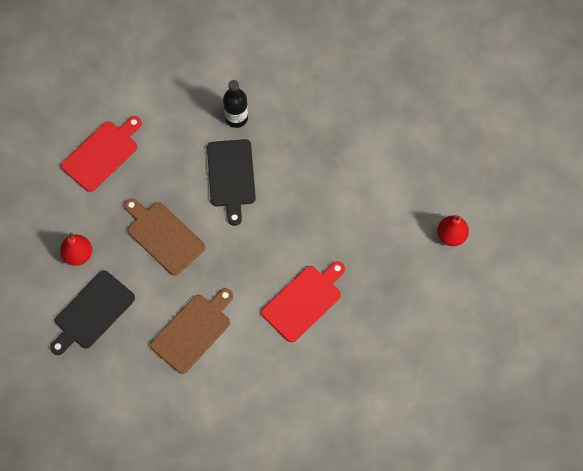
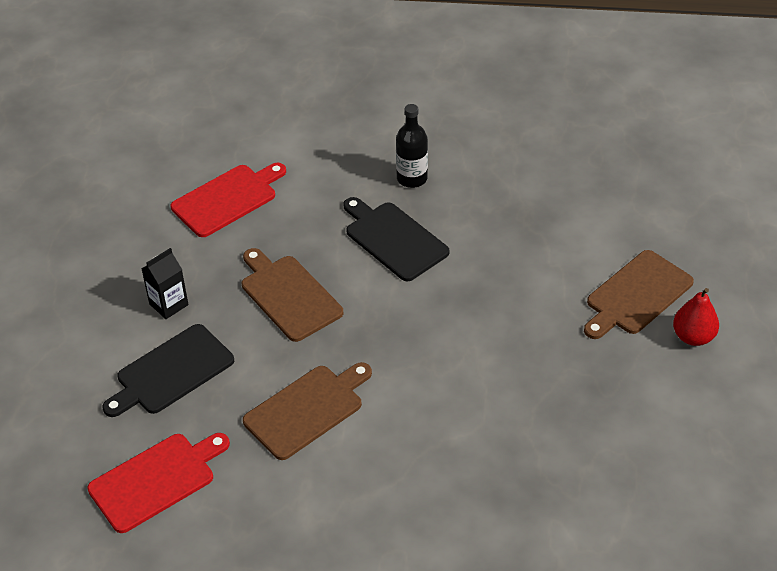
camera: 10 degrees right, 20 degrees down
(78, 255) = (168, 304): red pear -> black carton
(231, 176) = (394, 239): black cutting board -> black cutting board turned 135 degrees clockwise
(303, 301) = (471, 391): red cutting board -> red cutting board (156, 480)
(409, 205) = (636, 295): none -> brown cutting board

